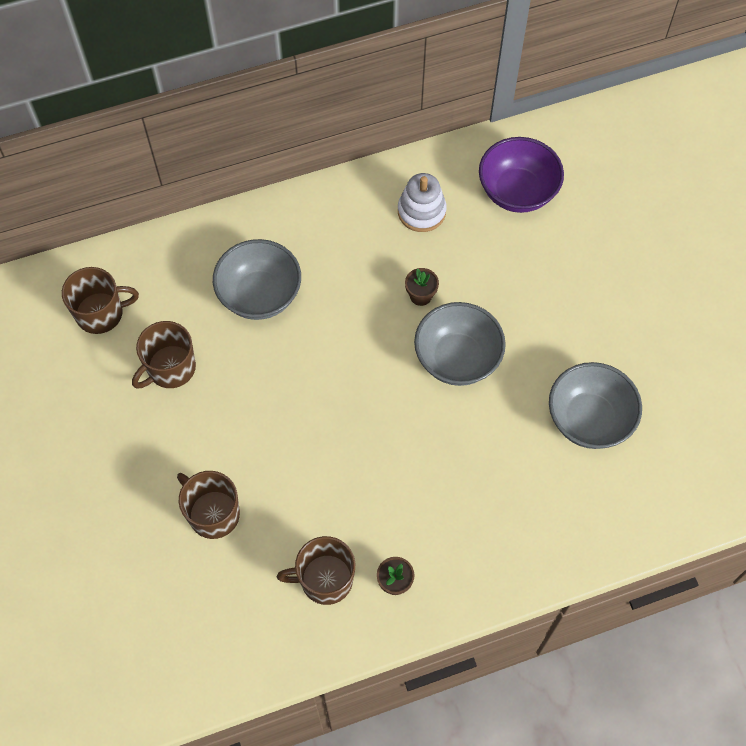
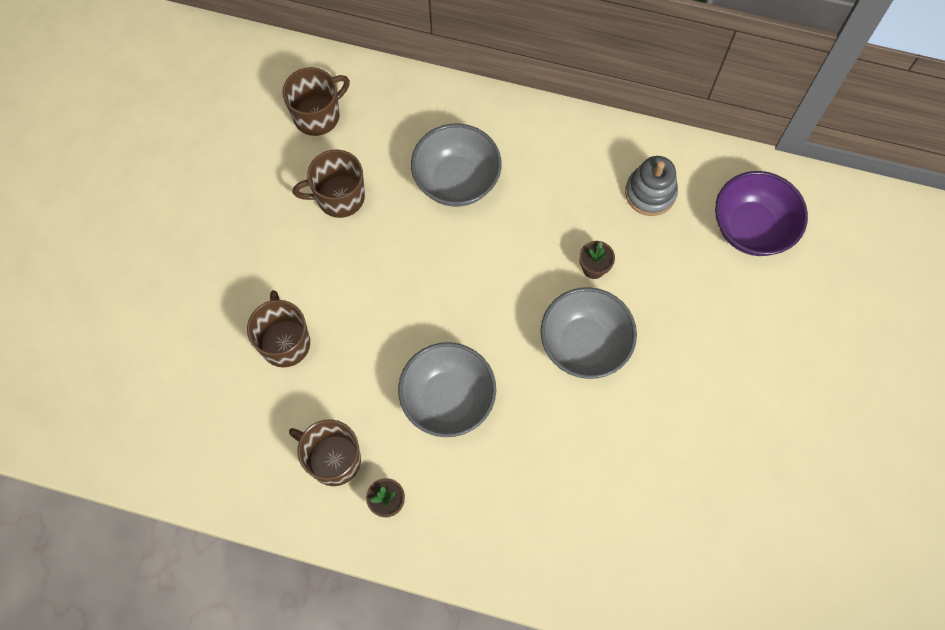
camera: 35 degrees right, 5 degrees up
(101, 313) = (318, 115): brown mug -> brown mug turned 60 degrees counterclockwise
(421, 211) = (650, 193): white stacking toy -> grey stacking toy
(588, 419) = (662, 476): grey bowl -> grey bowl (448, 399)

